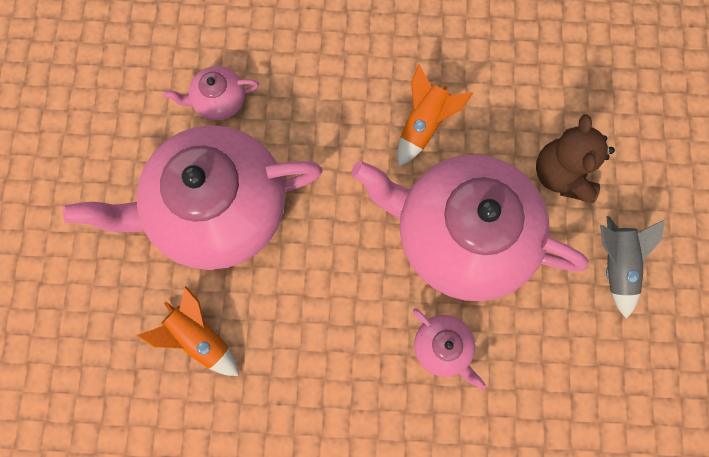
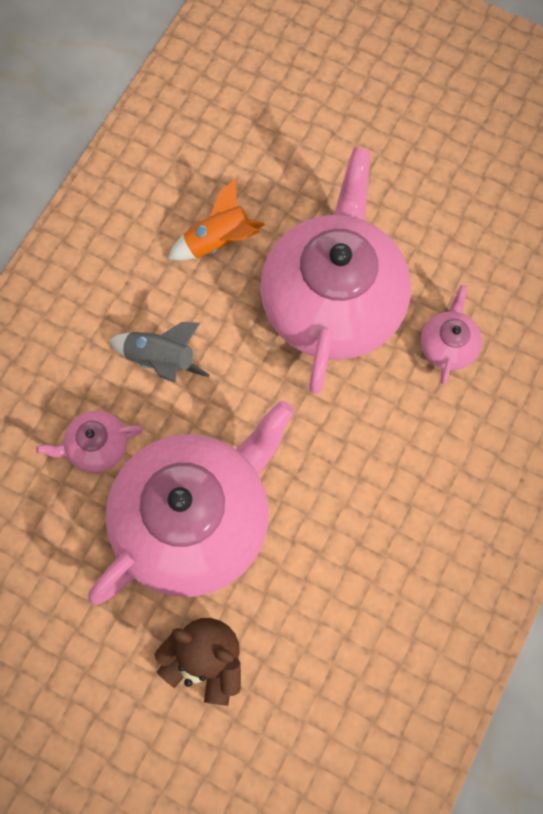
camera: 115 degrees right, 5 degrees down
(423, 125) = (329, 538): orange rocket -> none
(614, 264) = (84, 663): grey rocket -> grey rocket (161, 360)

